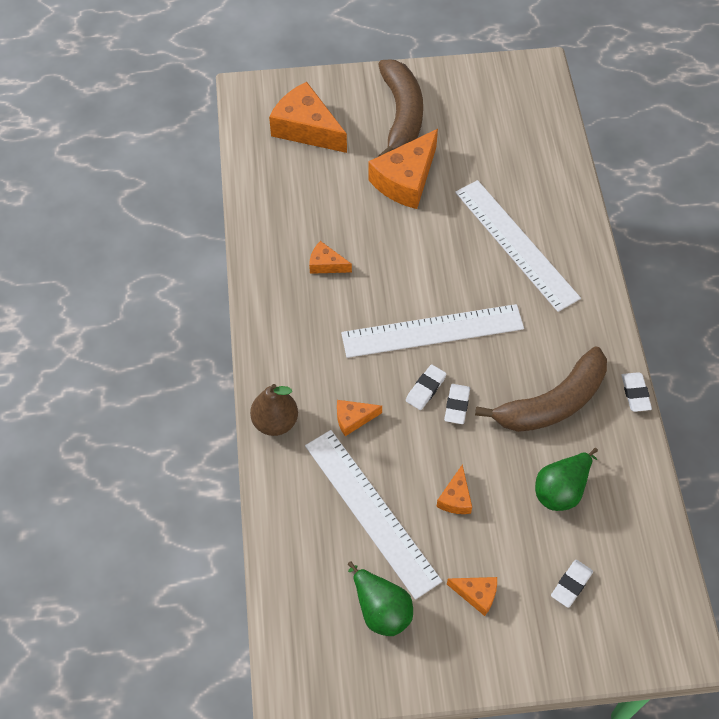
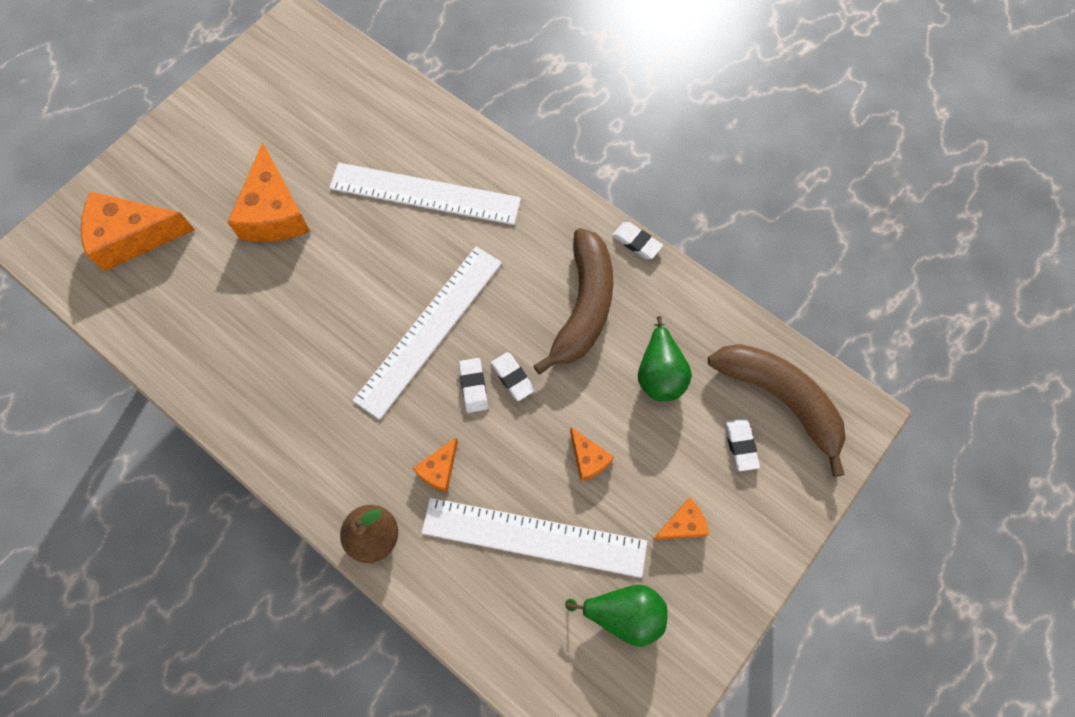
camera: 45 degrees left, 10 degrees up
(326, 264) = (277, 350): orange cheese -> none
(401, 115) = (212, 155): brown banana -> brown banana (780, 399)

